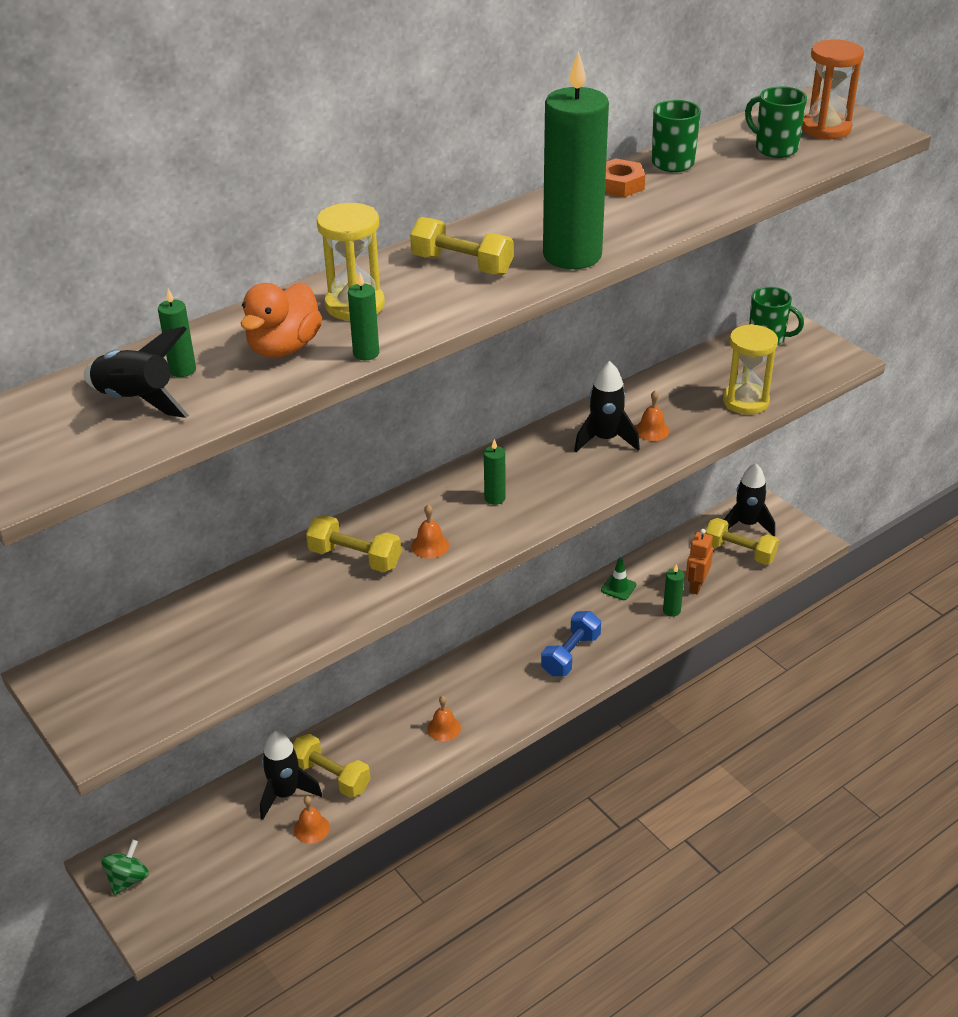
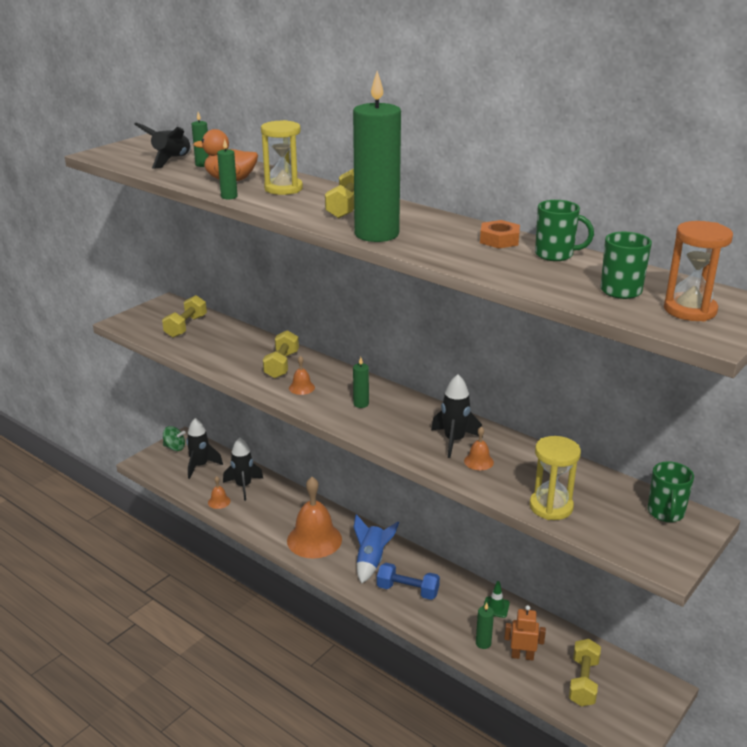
camera: 75 degrees right, 10 degrees down
(330, 777) = (261, 500): yellow dumbbell -> yellow dumbbell (186, 326)
(444, 728) = (314, 540): orange bell -> orange bell, size x2.32
(507, 678) = (371, 561): none -> blue rocket
(747, 524) = (626, 684): black rocket -> black rocket (200, 466)

